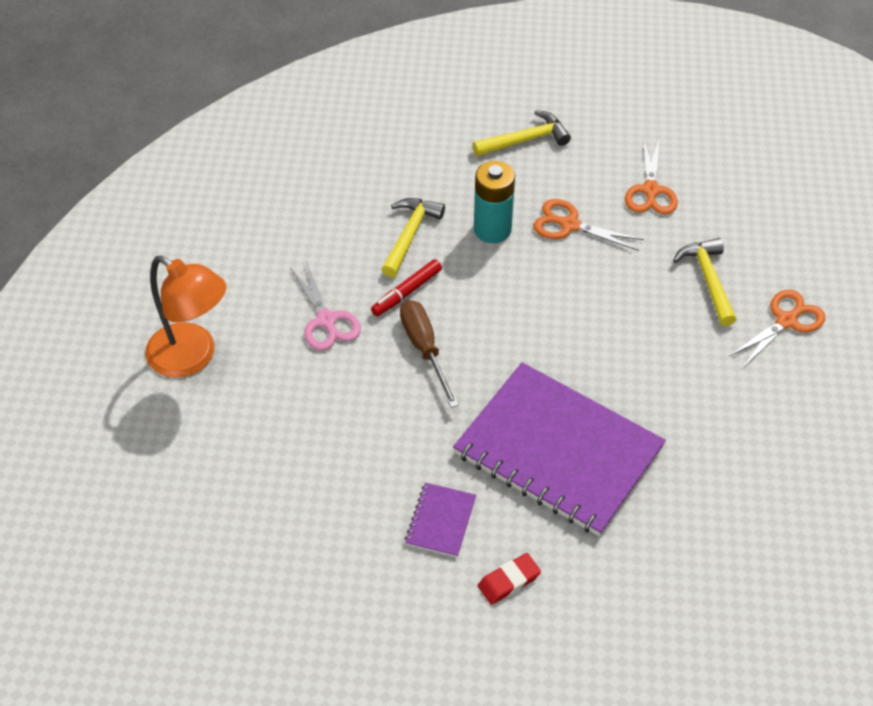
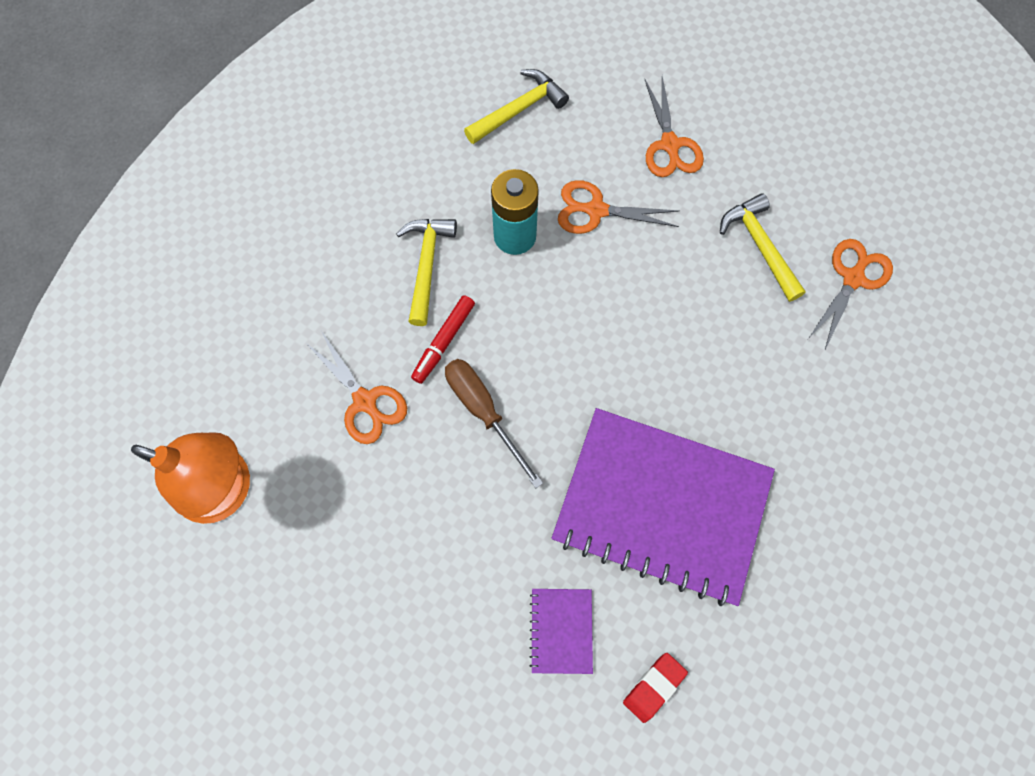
camera: 15 degrees left, 20 degrees up
(326, 320) = (365, 401): pink scissors -> orange scissors

